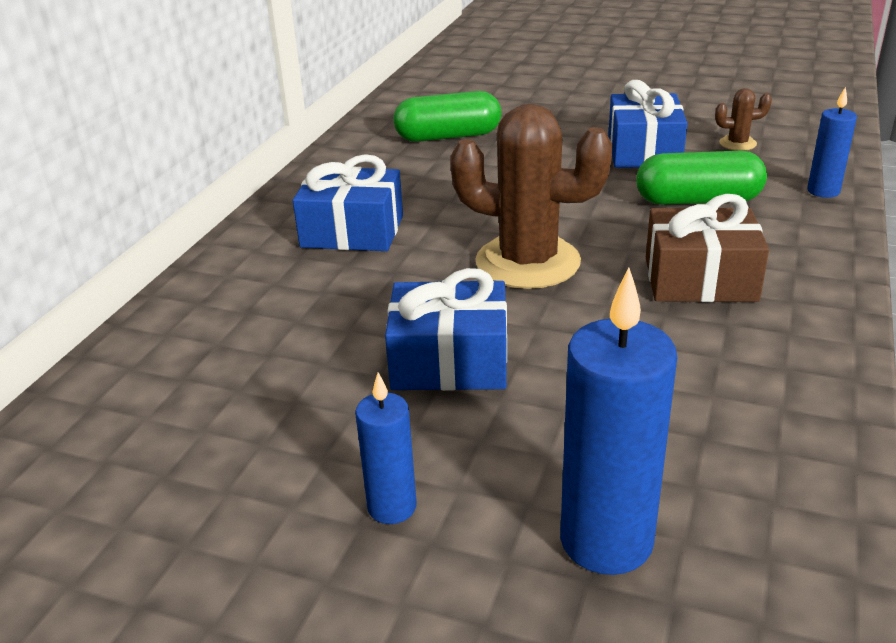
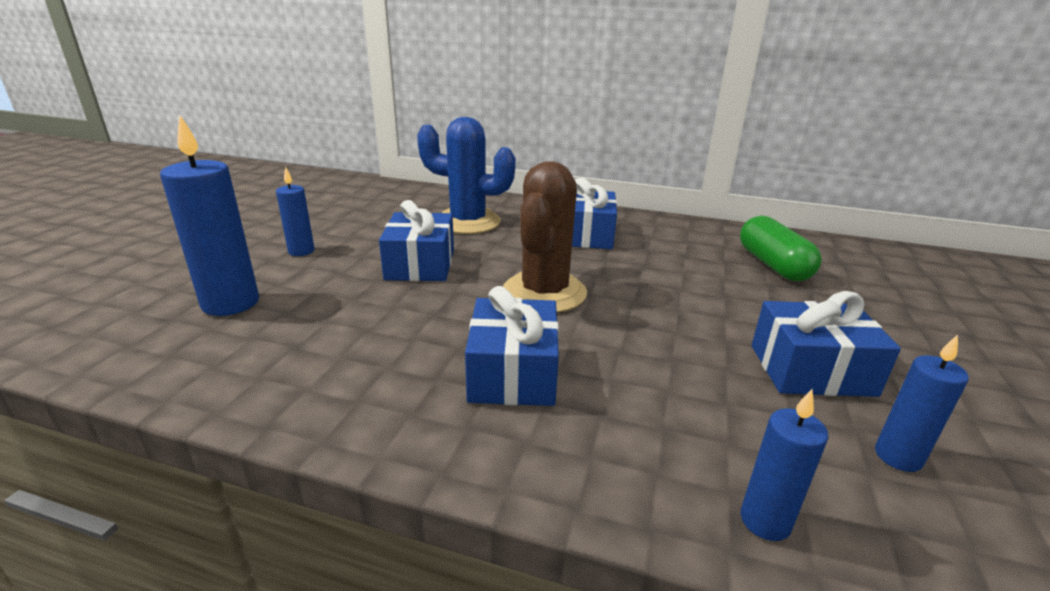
camera: 85 degrees right, 5 degrees down
(280, 329) = (467, 222): none -> blue cactus
(698, 201) = (688, 394): green capsule -> none
(700, 279) = (513, 372): brown gift -> blue gift
(737, 143) = (898, 457): brown cactus -> blue candle

